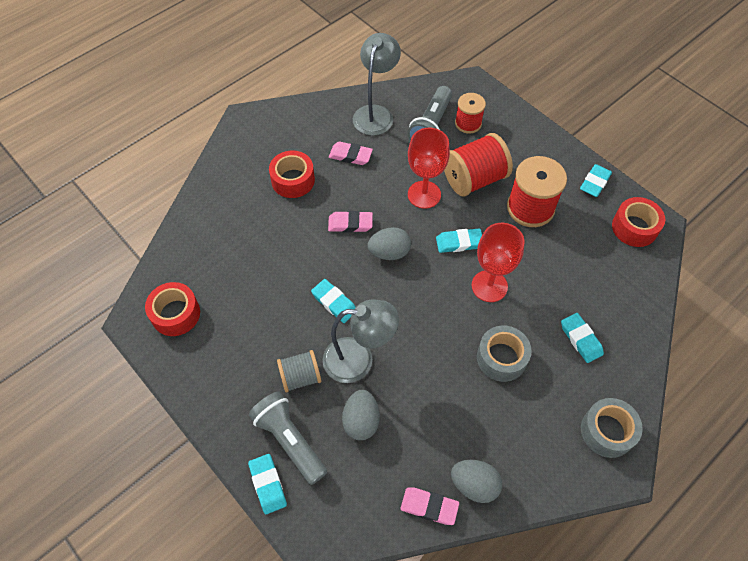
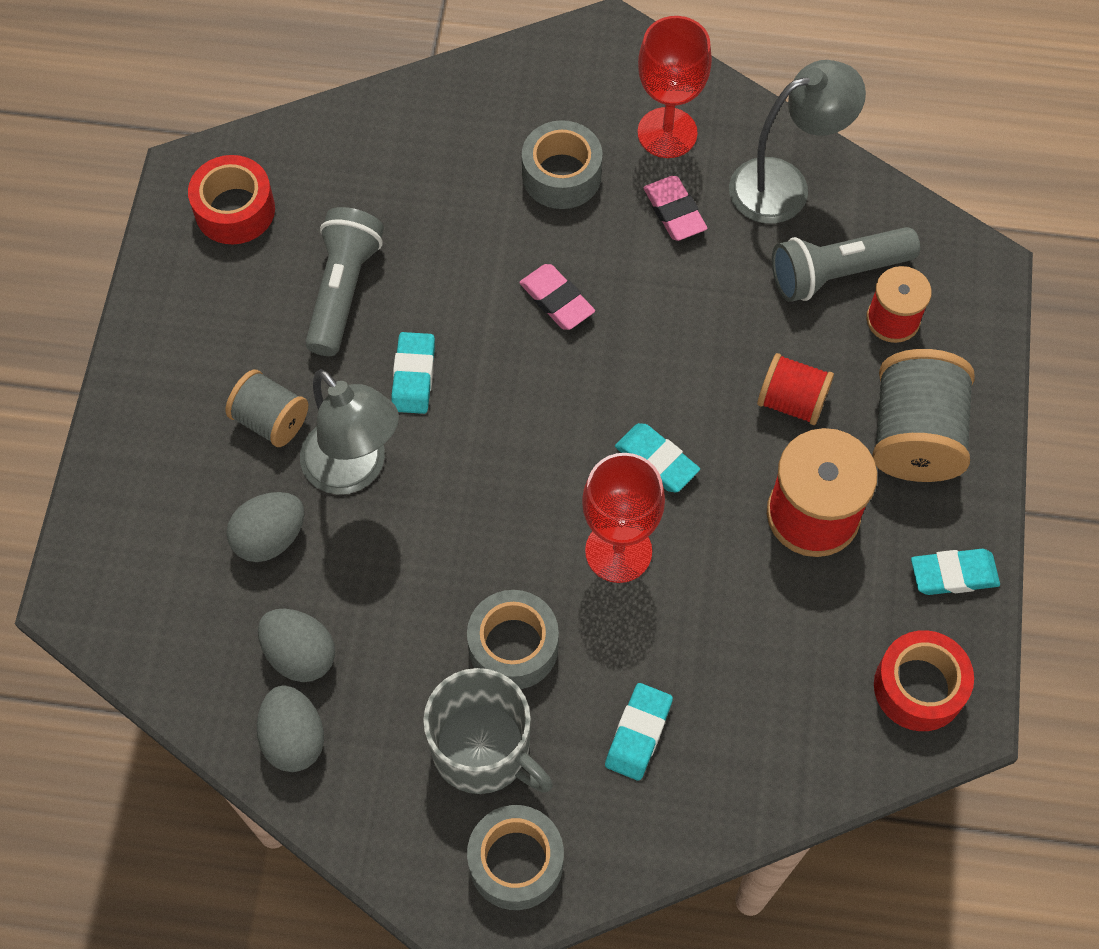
camera: 50 degrees right, 5 degrees up
(268, 484) = (100, 495): turquoise eraser -> none
(289, 440) = (175, 475): grey flashlight -> grey flashlight (343, 290)
(293, 180) = (561, 175): red tape -> grey tape
(389, 252) = (555, 384): grey egg -> grey egg (300, 654)
(424, 194) = (698, 355): red goblet -> red goblet (667, 133)
(429, 507) = (220, 704): pink eraser -> none
(474, 179) = (791, 401): red spool -> red spool, size x0.61
(525, 152) = (915, 436): none -> grey spool
(542, 405) = (483, 749): none -> grey mug

